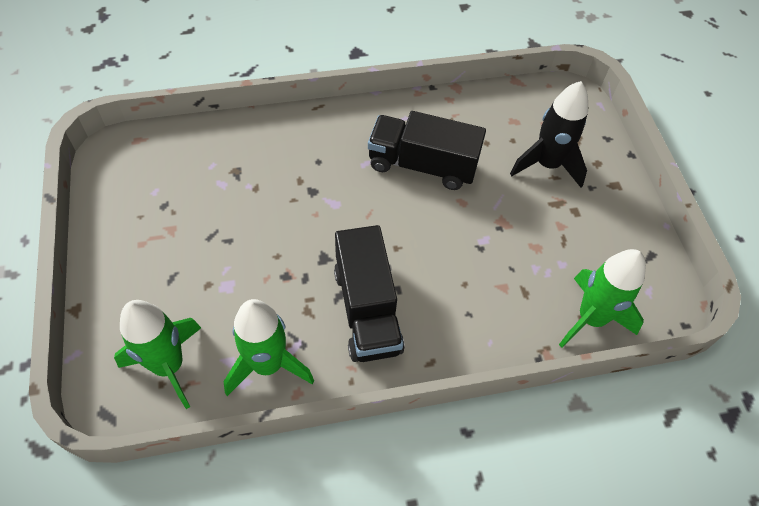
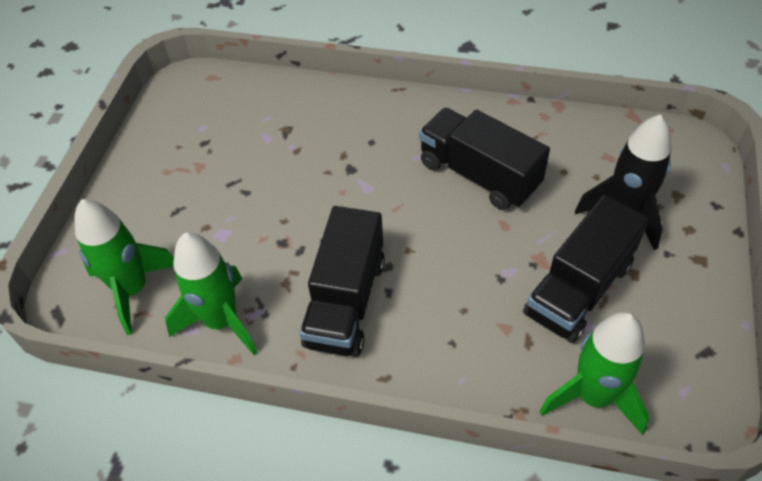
camera: 30 degrees right, 5 degrees down
(542, 237) = (579, 289): none -> black truck

